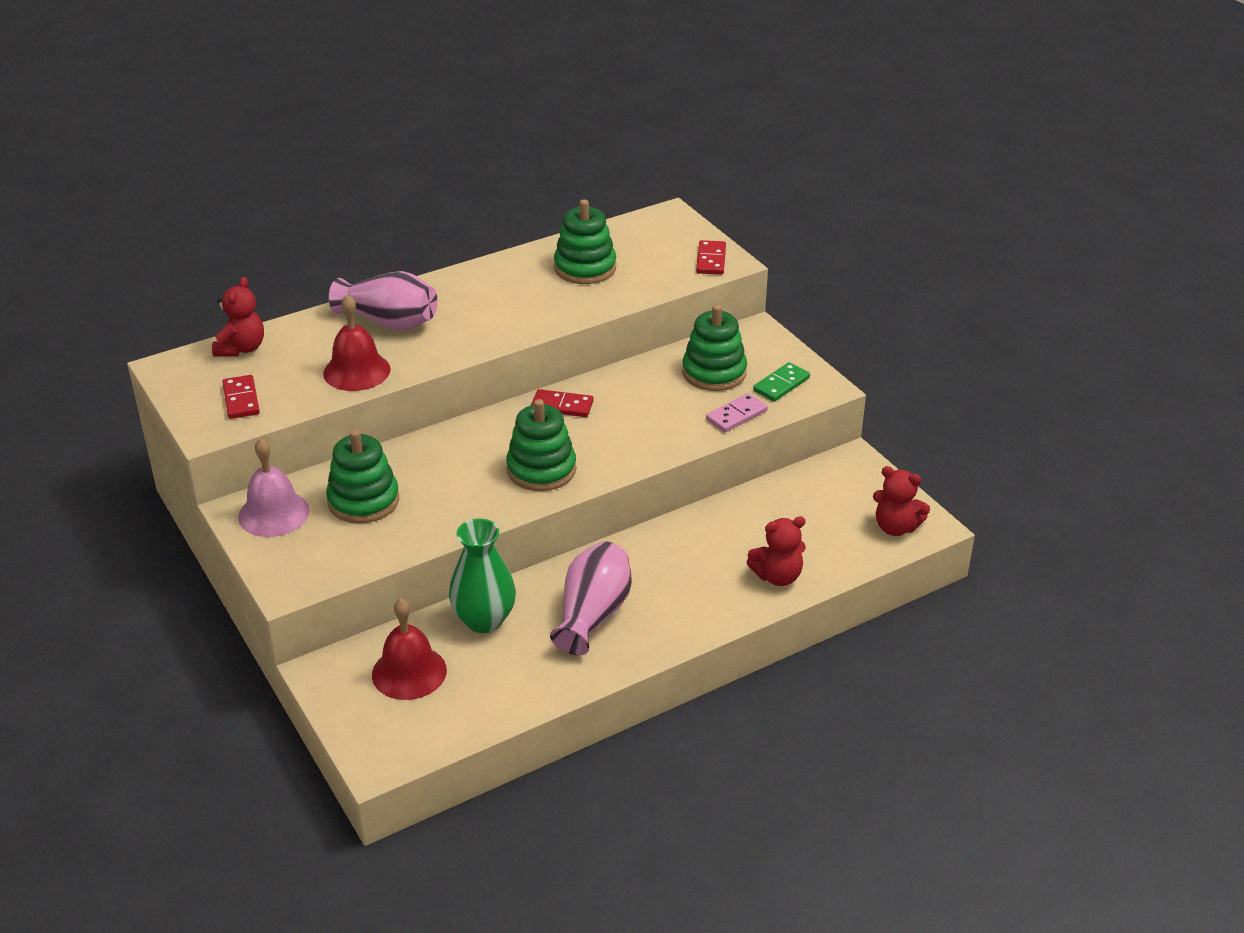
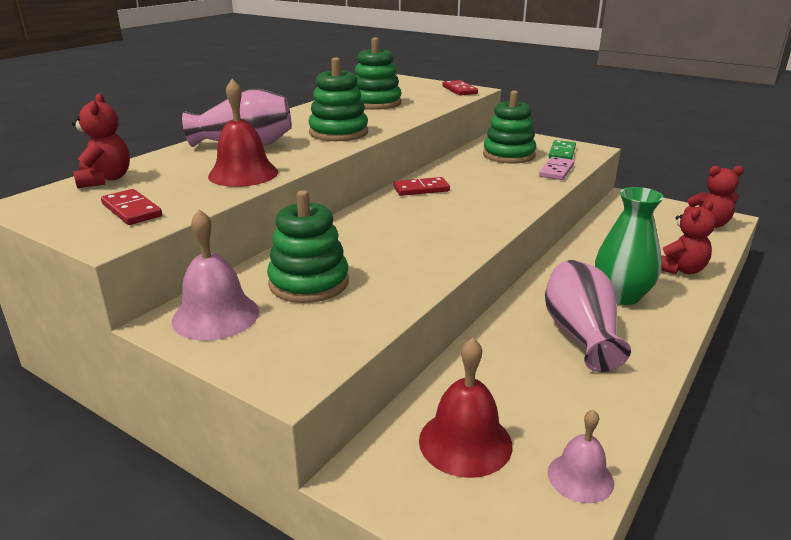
camera: 25 degrees left, 10 degrees down
(463, 723) = (580, 477): none -> pink bell
(484, 620) = (490, 368): green vase -> green vase (621, 296)
(541, 469) = (453, 226): green stacking toy -> green stacking toy (338, 133)

